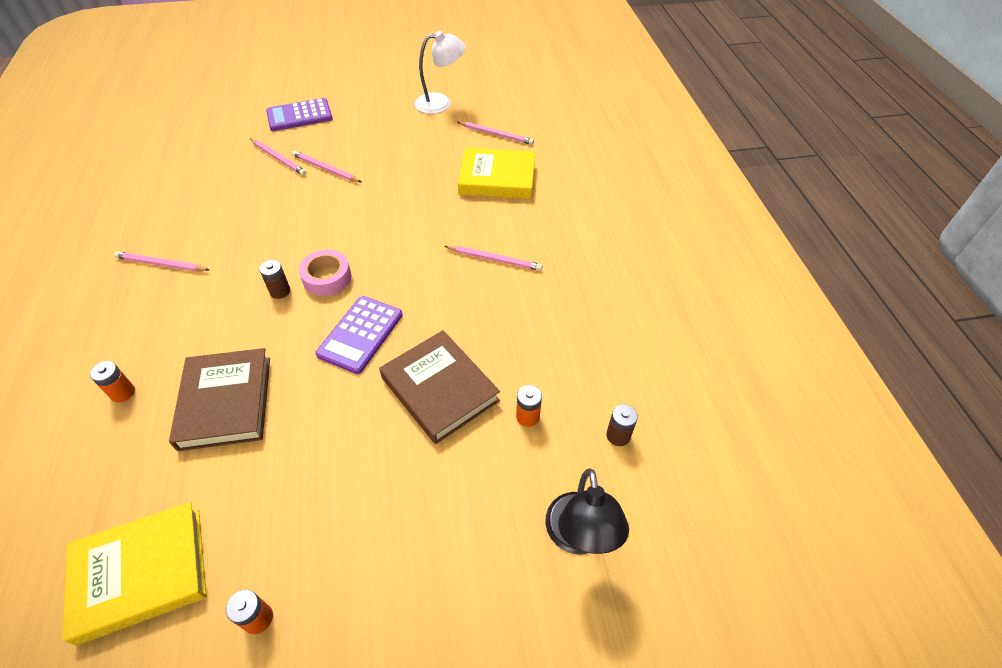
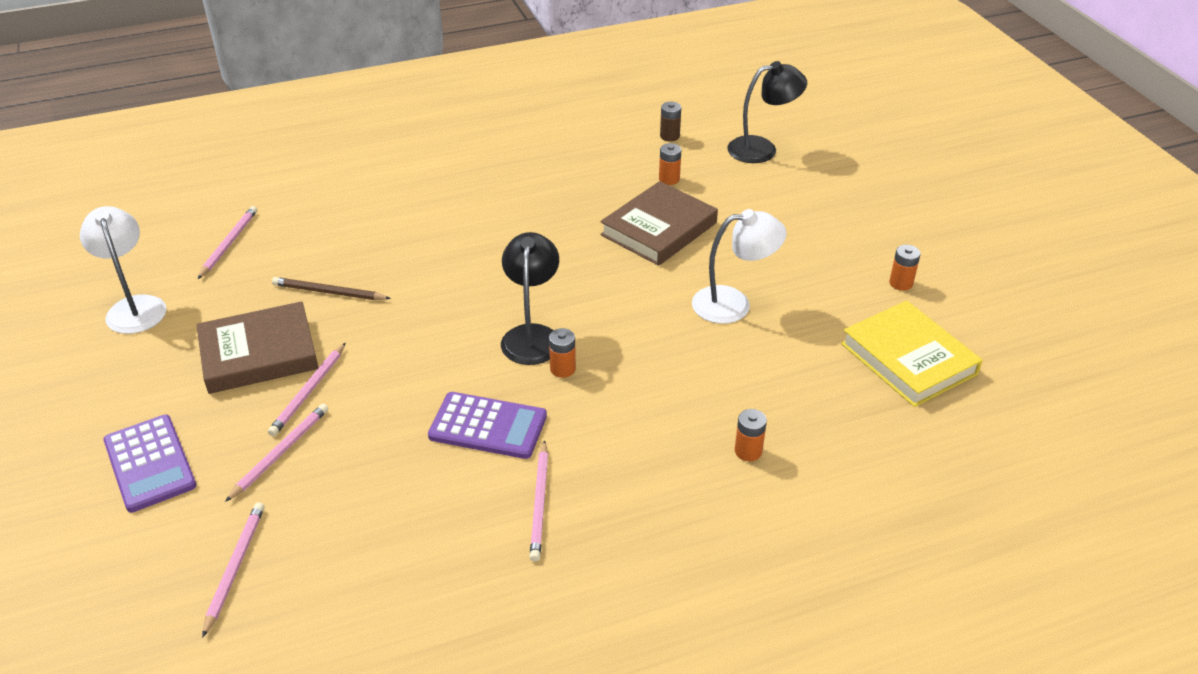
camera: 100 degrees left, 10 degrees down
(225, 402) = (727, 364): brown book -> brown book (259, 354)
(280, 291) = (562, 369): brown battery -> orange battery
(301, 427) = (733, 304): none -> white lamp
(327, 278) = (532, 335): pink tape -> black lamp
(360, 334) = (609, 291): purple calculator -> purple calculator (488, 426)
(423, 178) = (329, 292): none -> brown pencil
(494, 259) = (477, 218): pink pencil -> pink pencil (235, 567)
(497, 178) = (329, 232): yellow book -> none

